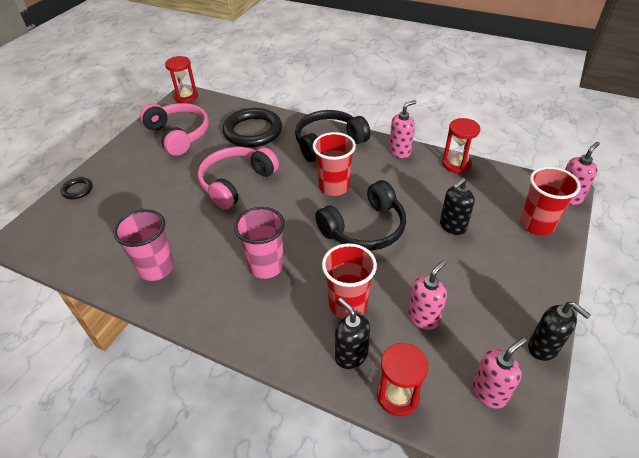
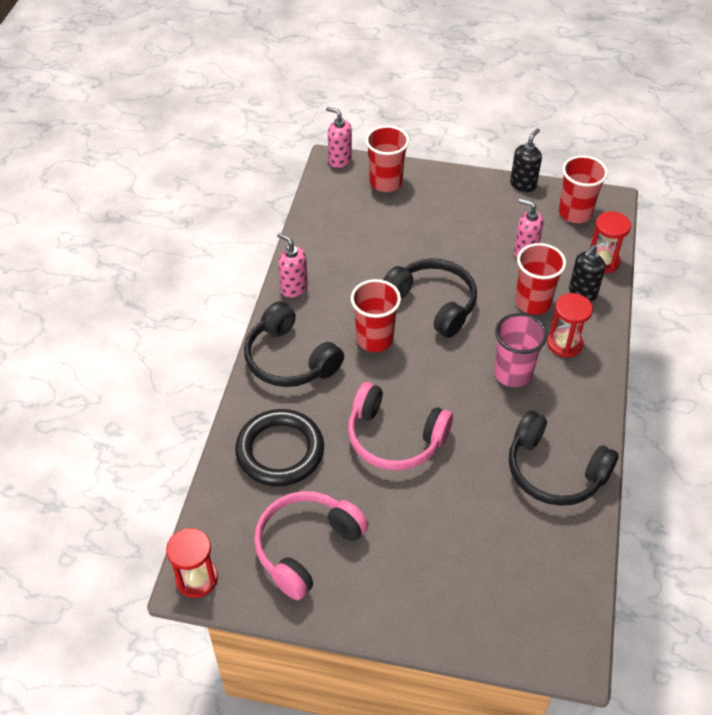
camera: 105 degrees left, 5 degrees up
(77, 190) = (464, 630): black ring -> none
(156, 268) = (554, 471): pink cup -> black headphones
(452, 226) = (408, 238): black soap dispenser -> none
(456, 164) = (307, 239): red hourglass -> red hourglass (564, 344)
(489, 392) = (575, 213): pink soap dispenser -> red cup

